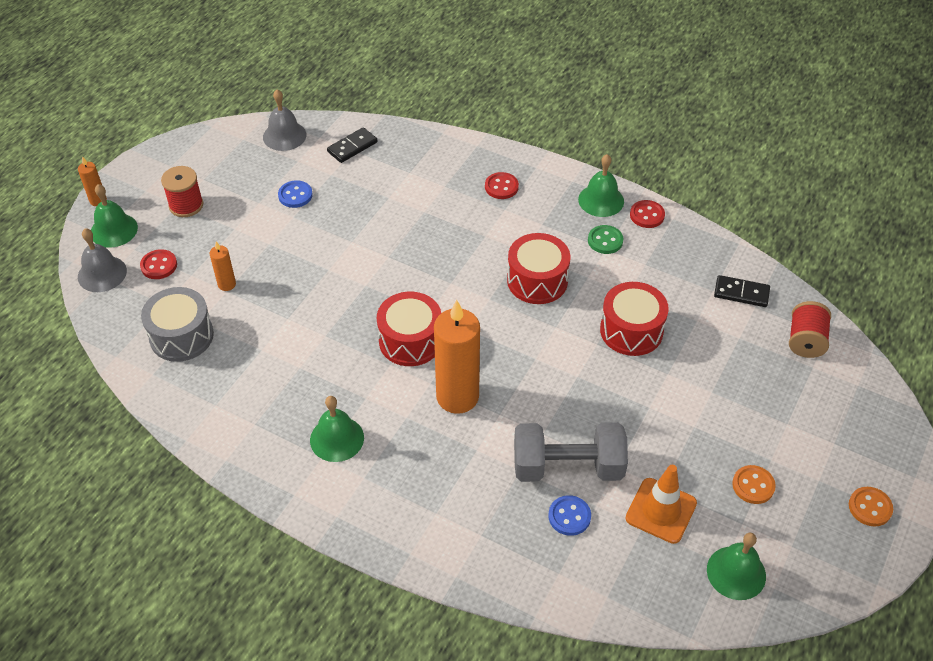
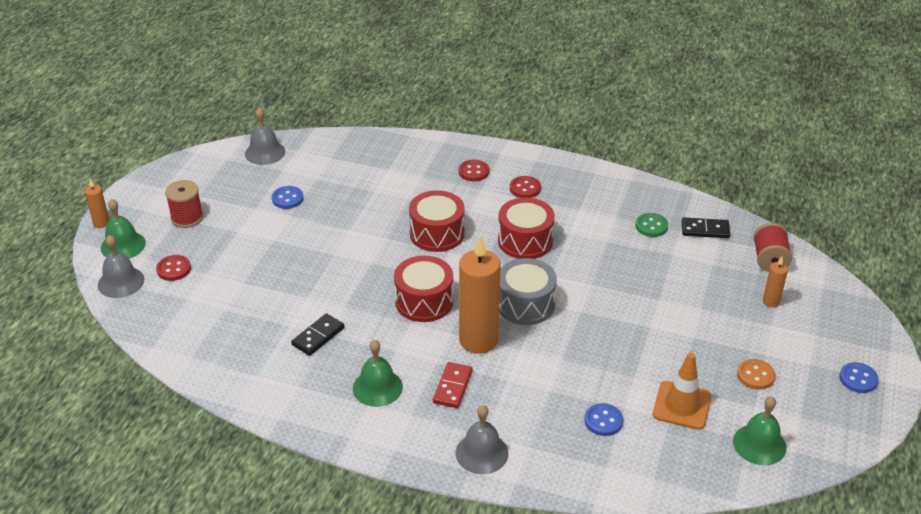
camera: 10 degrees left, 10 degrees down
(181, 336) = (210, 323): grey drum -> grey drum (525, 304)
(227, 284) = (242, 277): orange candle -> orange candle (771, 301)
(352, 147) = (330, 155): black domino -> black domino (318, 336)
(416, 450) = (453, 387): none -> red domino
(428, 535) = (482, 453): none -> grey bell
(567, 467) = (591, 382): grey dumbbell -> none
(601, 200) = (564, 172): green bell -> none
(605, 241) = (576, 203): green button -> green button (651, 226)
(631, 330) = (618, 270): red drum -> red drum (437, 233)
(647, 215) = (607, 179): red button -> red button (525, 188)
(870, 507) = (858, 379): orange button -> blue button

